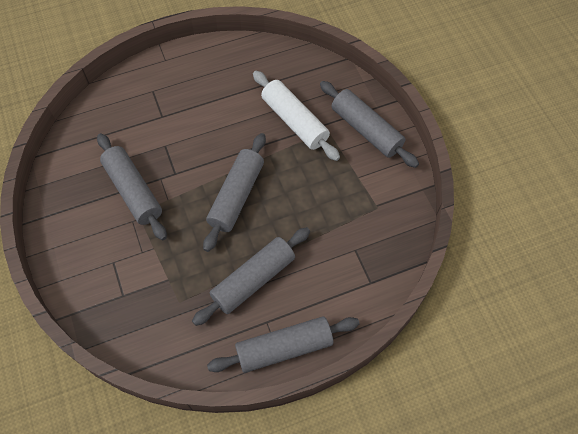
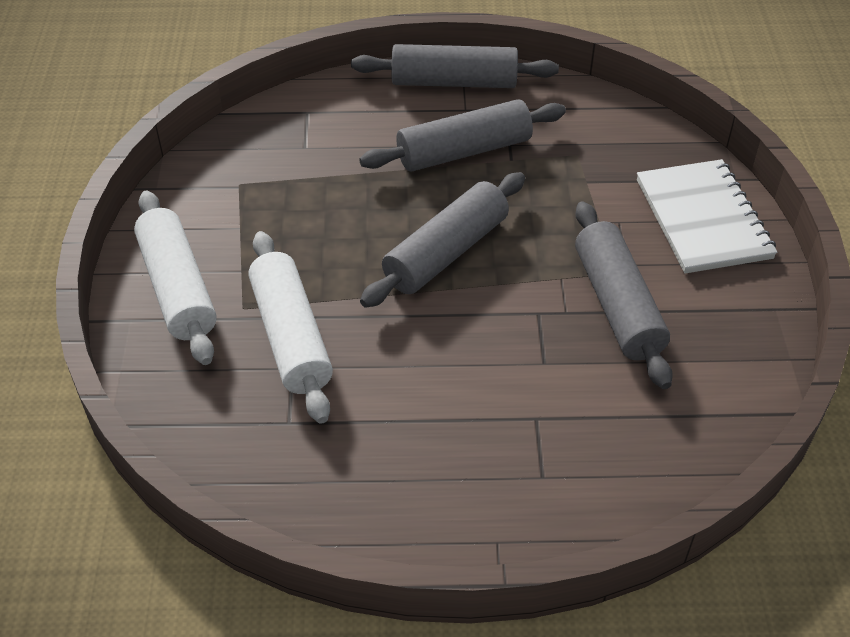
camera: 160 degrees left, 15 degrees down
(90, 270) = (703, 219): none -> white notebook
(366, 130) = (178, 288): grey rolling pin -> white rolling pin

